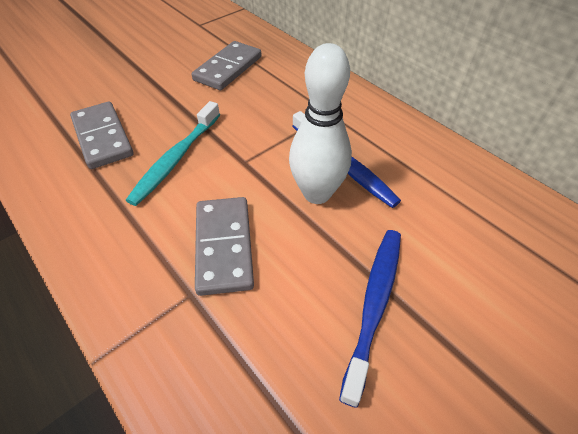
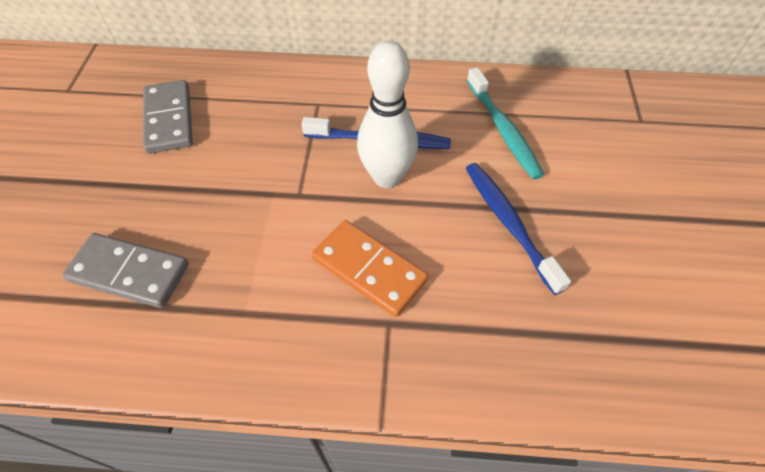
camera: 45 degrees left, 5 degrees up
(176, 159) = (235, 236): turquoise toothbrush -> turquoise toothbrush (503, 130)
(224, 246) = (369, 269): grey domino -> orange domino

